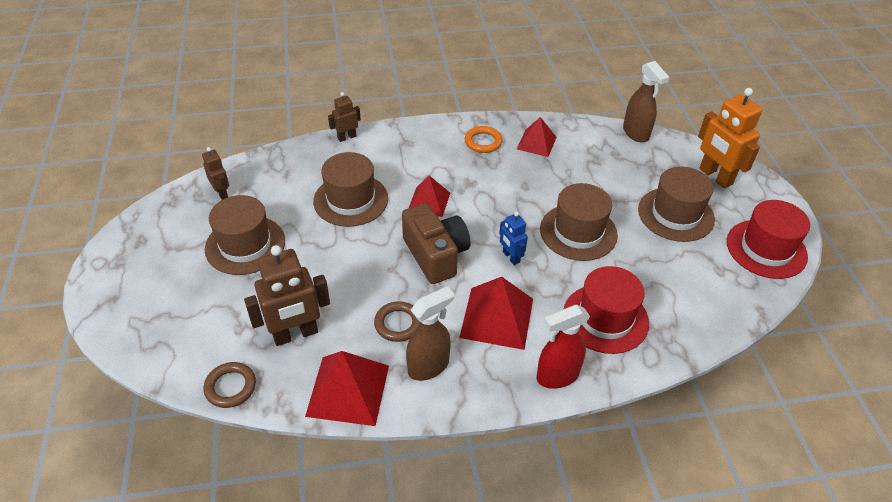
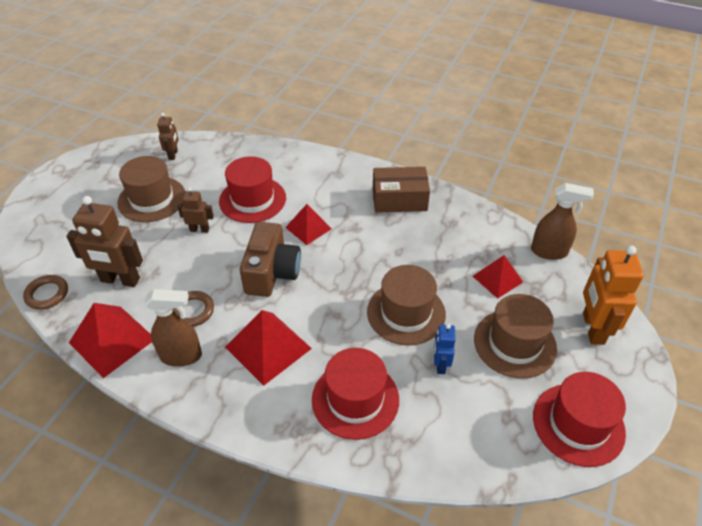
camera: 35 degrees right, 0 degrees up
(347, 137) = (296, 150): brown robot -> brown robot (199, 229)
(351, 200) = (252, 199): brown hat -> red hat
(483, 142) = (399, 199): orange ring -> brown box
(511, 257) = (328, 304): blue robot -> blue robot (440, 364)
(536, 143) = (445, 220): red pyramid -> red pyramid (497, 279)
(557, 376) = (267, 423): red spray bottle -> none
(636, 133) = (549, 252): brown spray bottle -> brown spray bottle turned 90 degrees counterclockwise

